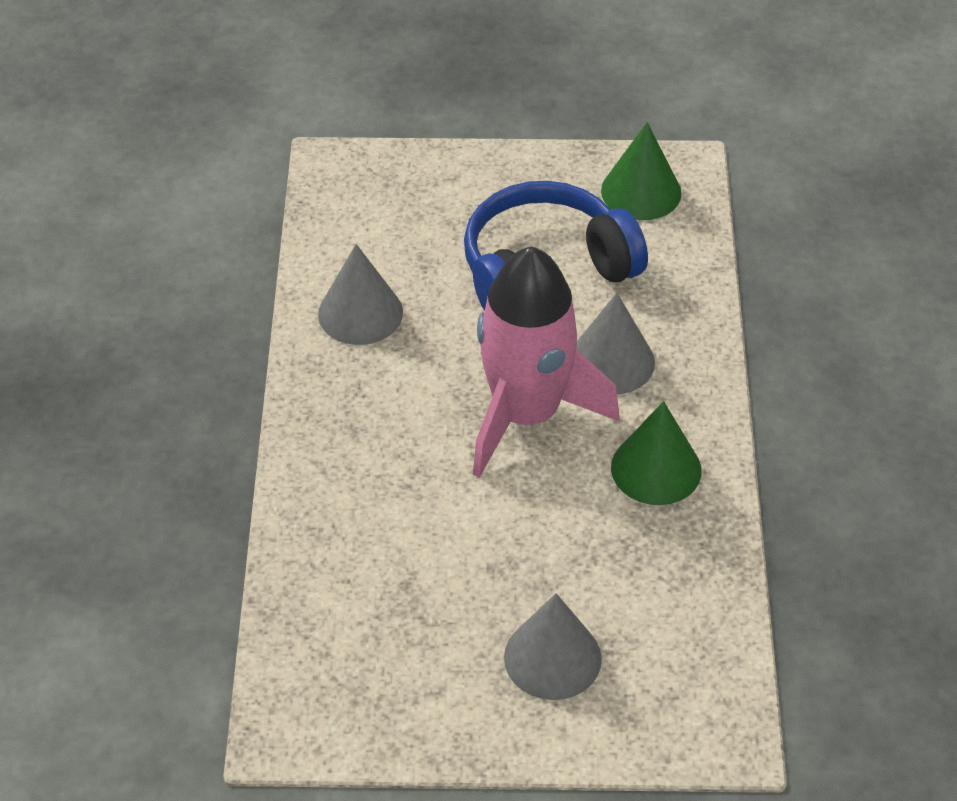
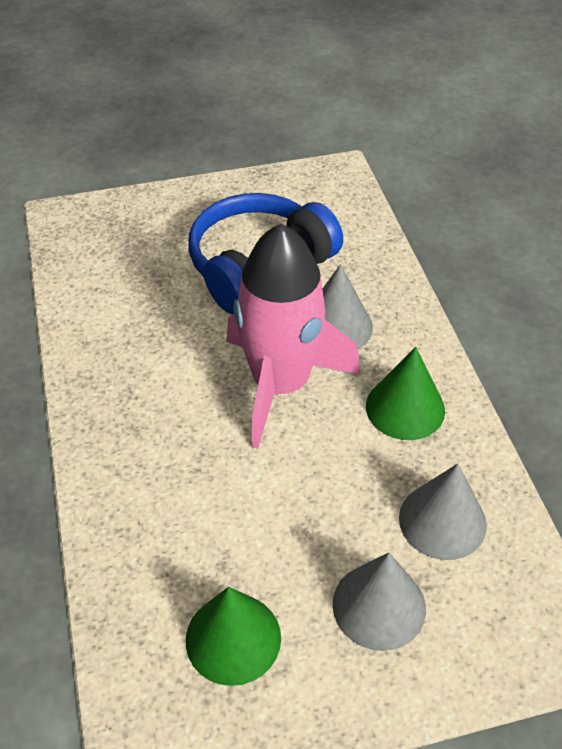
camera: 15 degrees left, 0 degrees up
(360, 313) = (115, 328): grey cone -> grey cone (442, 521)
(641, 191) = (312, 194): green cone -> green cone (233, 638)

